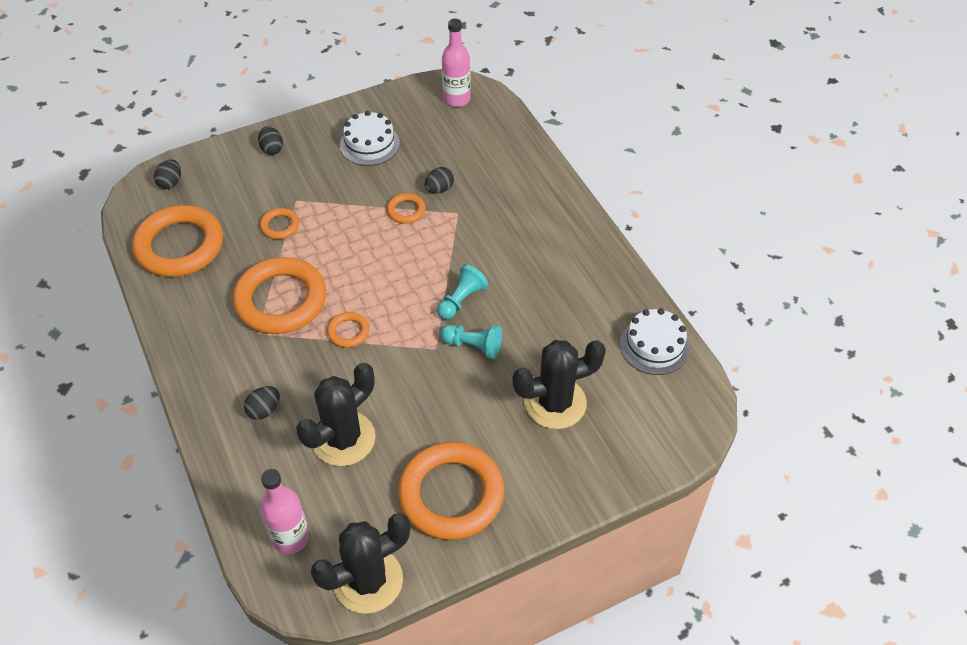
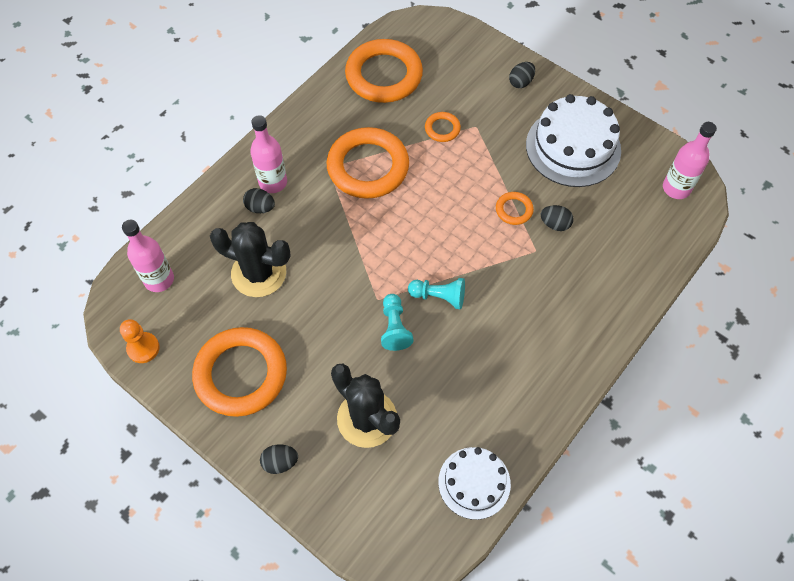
camera: 65 degrees right, 10 degrees up
(171, 183) = (442, 37): black egg -> black egg (280, 462)
(240, 388) = (273, 182): none -> pink bottle
(348, 332) = (361, 228): orange ring -> none
(368, 580) = (143, 348): black cactus -> orange pawn
(369, 144) = (573, 147): white cake -> white cake, size x1.61

